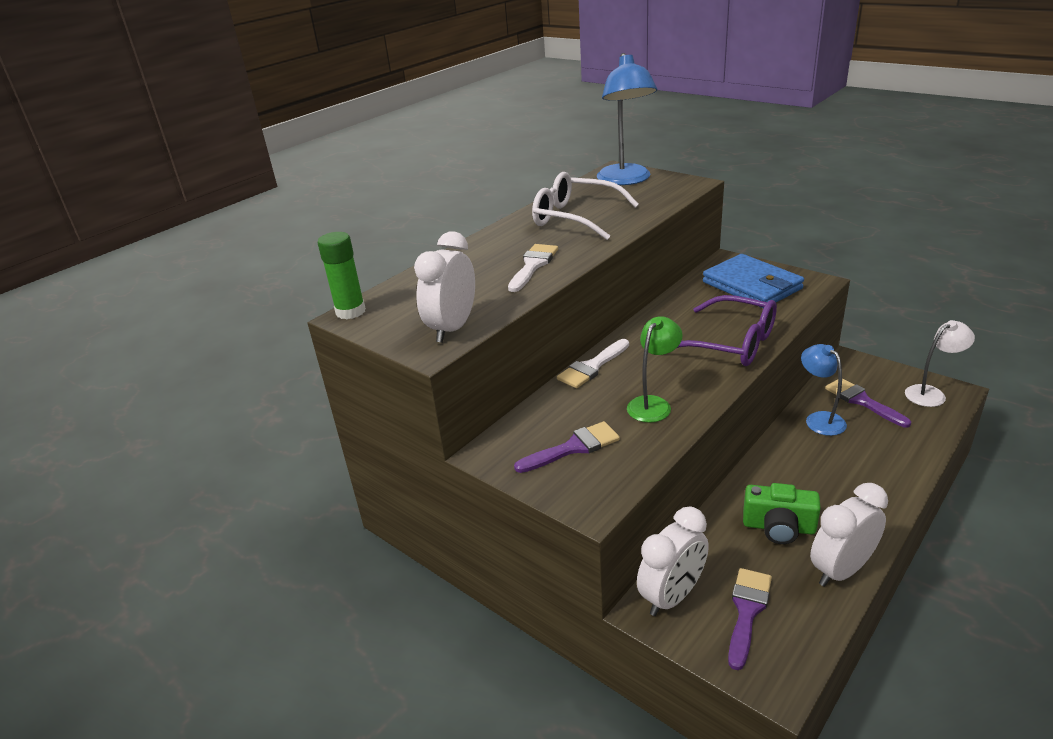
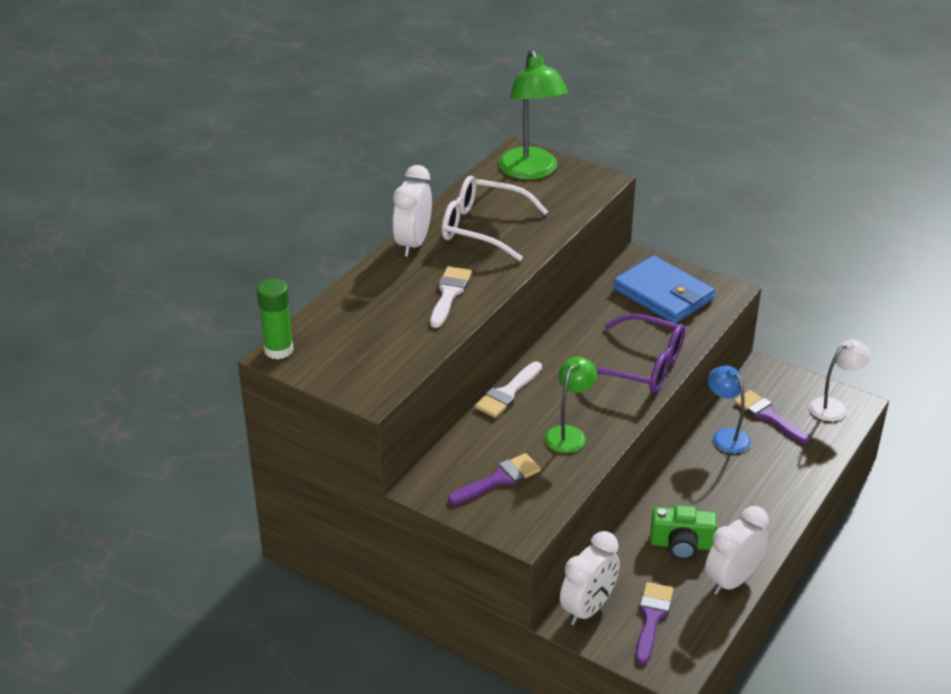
camera: 10 degrees left, 5 degrees up
(452, 328) = (386, 371): white clock -> white clock (413, 243)
(626, 180) = (531, 171): blue lamp -> green lamp

